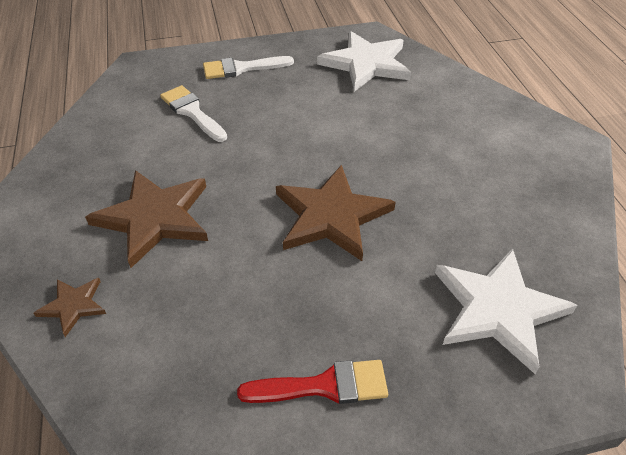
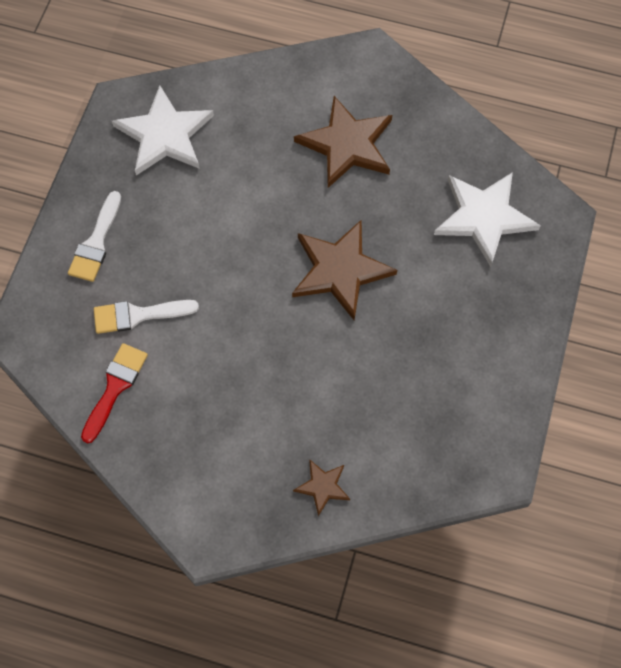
camera: 60 degrees left, 20 degrees up
(154, 218) = (263, 398): brown star -> brown star (347, 144)
(323, 386) = (480, 352): red brush -> red brush (115, 388)

